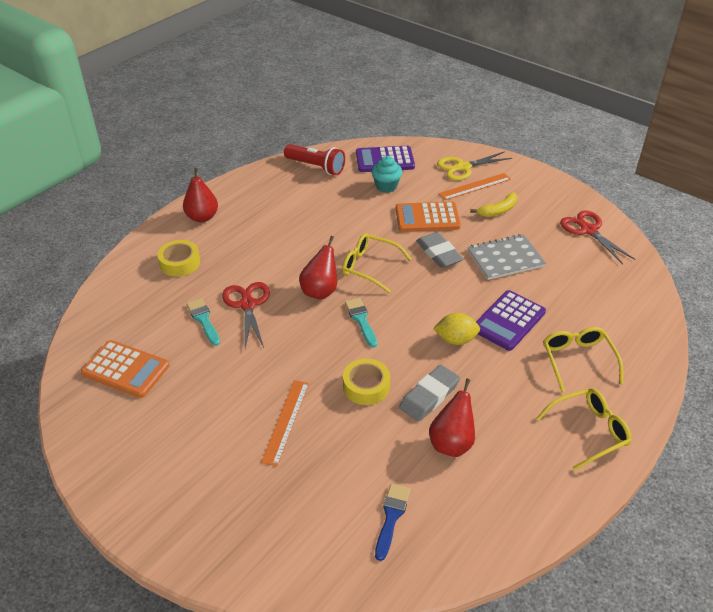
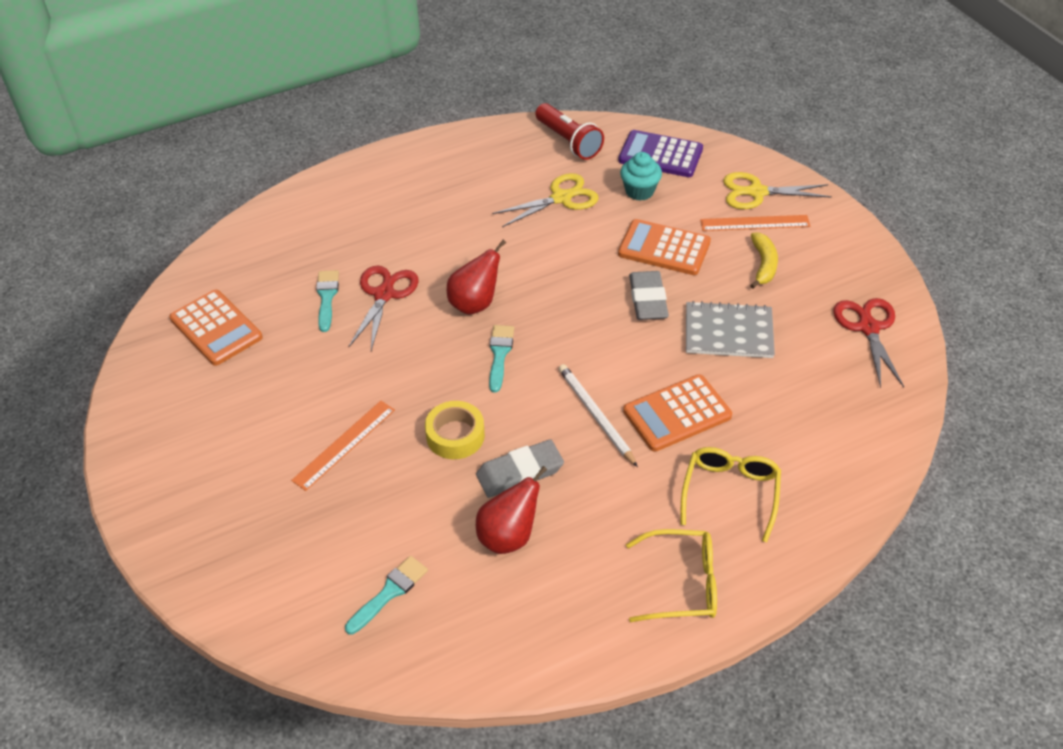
camera: 25 degrees right, 5 degrees up
(180, 263) = (341, 221): yellow tape -> none
(202, 217) = (397, 171): red pear -> none
(335, 204) = (561, 198): none -> yellow scissors
(370, 267) = (552, 291): yellow glasses -> none
(391, 517) = (389, 592): blue brush -> turquoise brush
(455, 339) = (595, 415): yellow lemon -> white pencil
(498, 210) = (763, 265): yellow banana -> yellow banana turned 75 degrees counterclockwise
(509, 321) = (677, 414): purple calculator -> orange calculator

